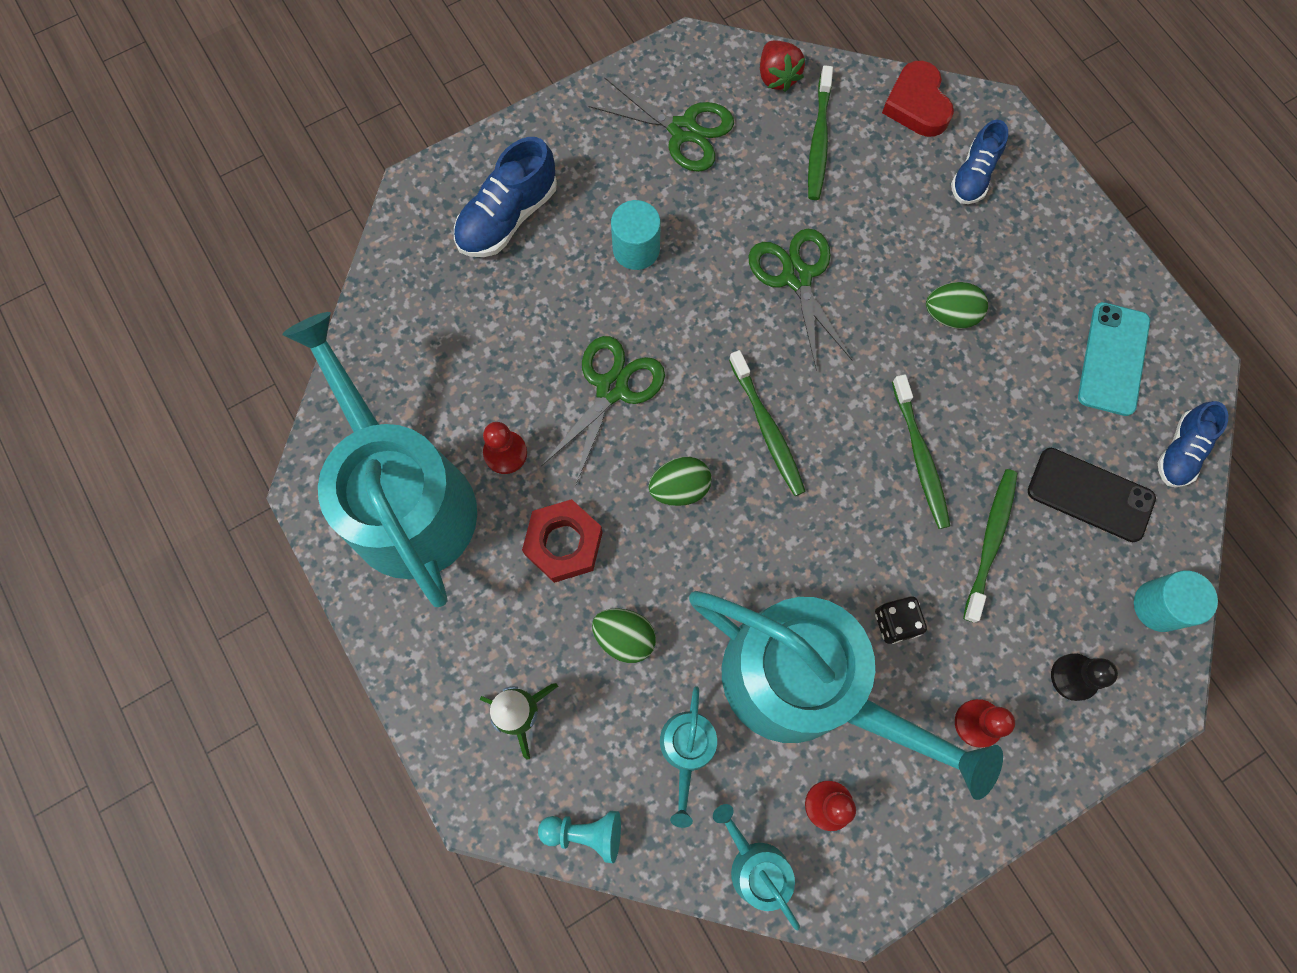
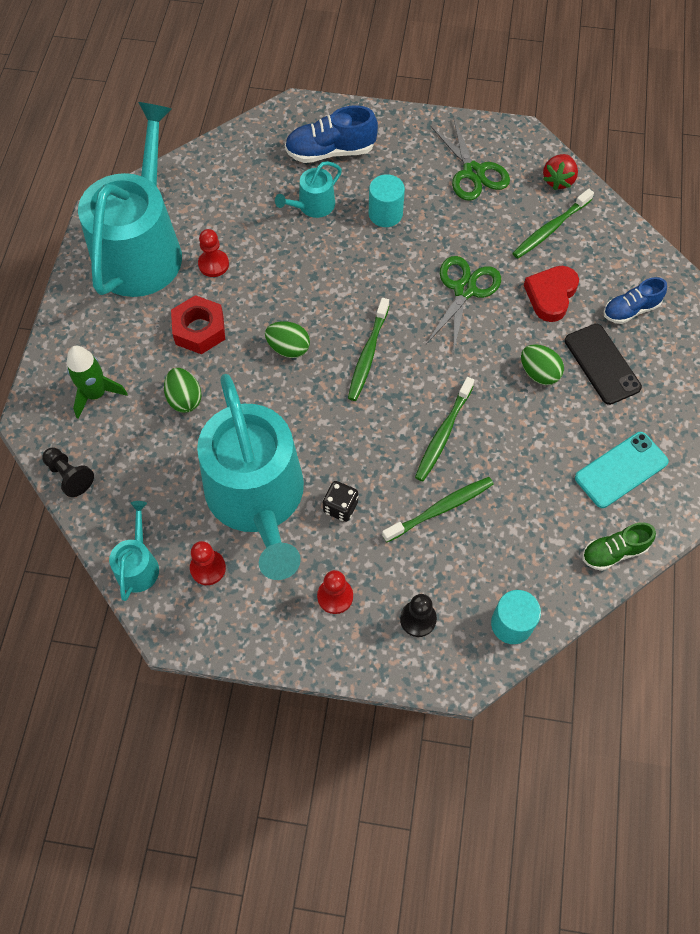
camera: 40 degrees right, 10 degrees down
(585, 832) = (69, 476): turquoise pawn -> black pawn
(612, 388) = (302, 273): green scissors -> none
(687, 750) = (161, 479): turquoise watering can -> turquoise watering can (312, 206)
(917, 104) = (632, 249): red heart -> red heart (551, 295)
(1090, 495) = (529, 531): black phone -> black phone (602, 364)
(1180, 451) = (614, 552): blue shoe -> green shoe

